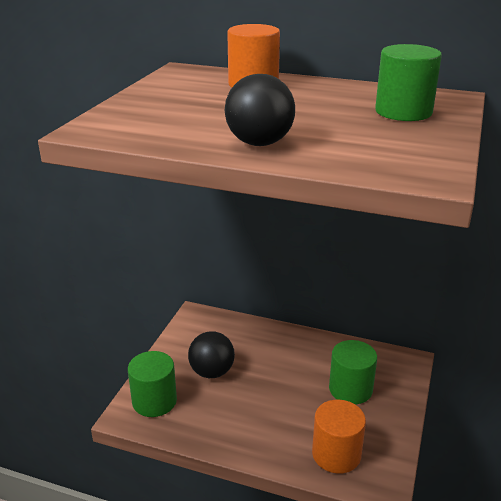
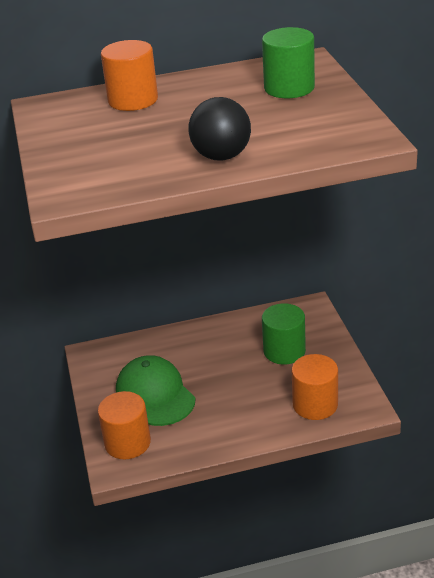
camera: 30 degrees left, 5 degrees up
(154, 401) = (127, 443): green cylinder -> orange cylinder
(212, 372) = (155, 394): black ball -> green cap

